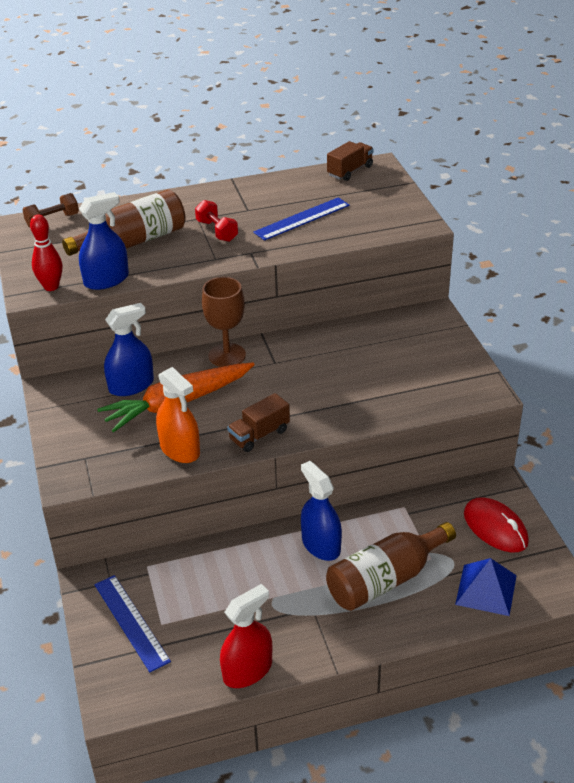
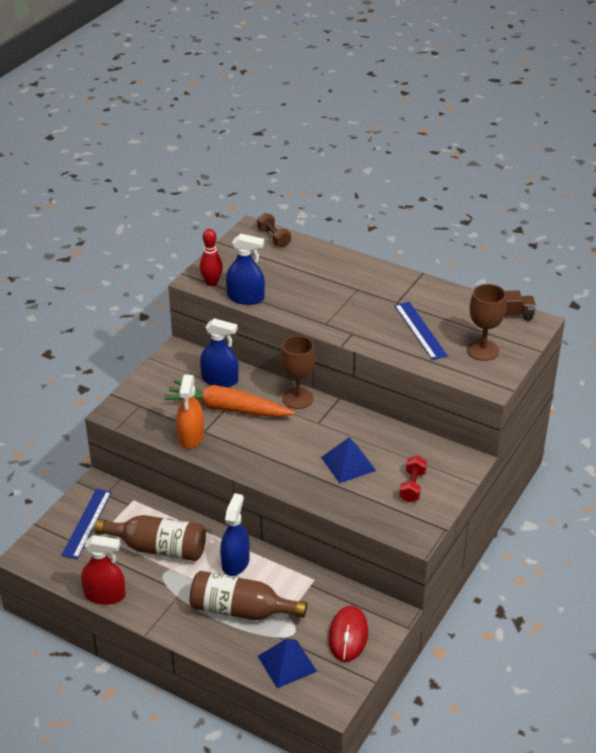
camera: 45 degrees right, 0 degrees up
(52, 220) = (274, 238): brown dumbbell -> brown dumbbell turned 45 degrees clockwise
(133, 242) = (297, 282): brown bottle -> brown bottle (158, 548)
(217, 231) = (355, 305): red dumbbell -> red dumbbell (412, 486)
(259, 435) = (243, 460): brown truck -> none
(302, 219) = (420, 330): blue ruler -> blue ruler turned 60 degrees clockwise
(350, 376) = (348, 464): none -> blue pyramid
(373, 205) = (482, 350): none -> brown goblet

